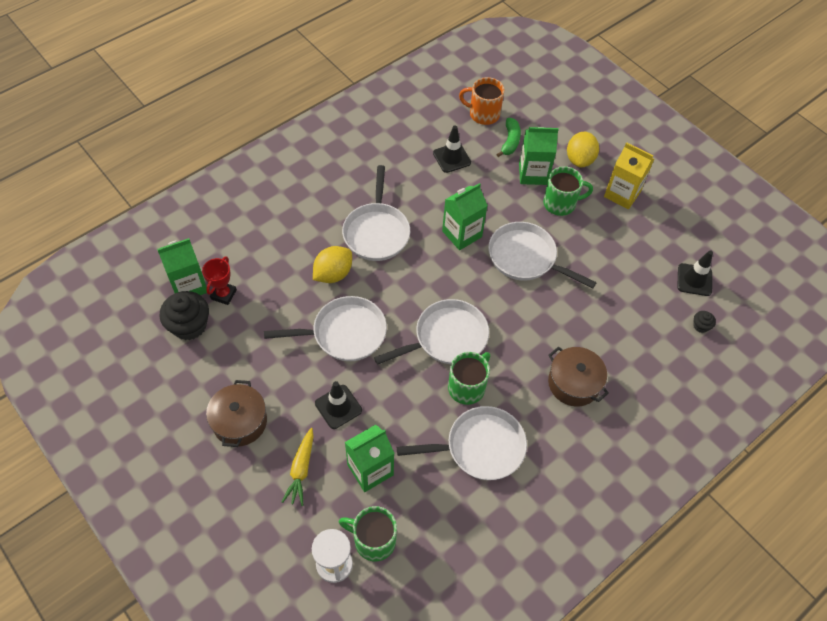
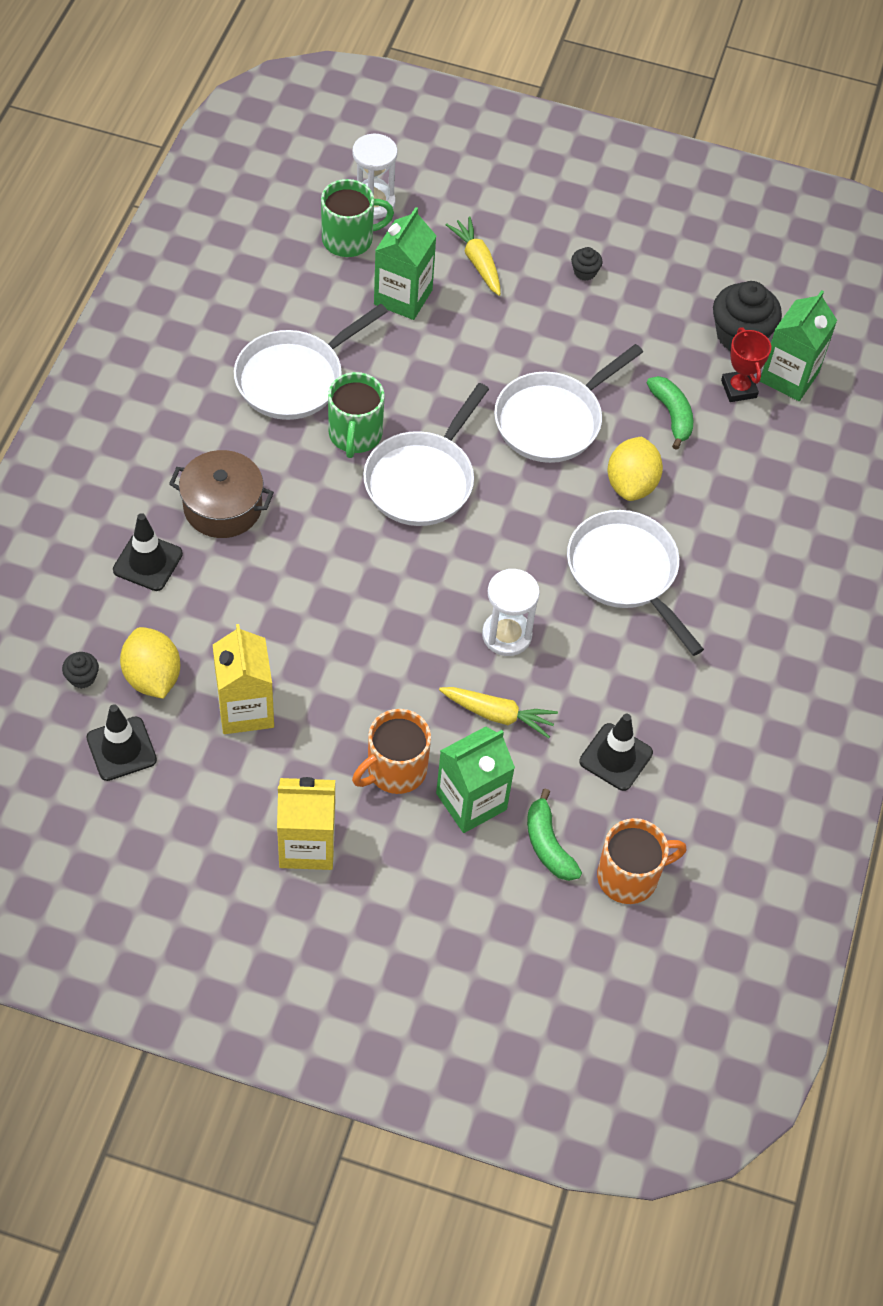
camera: 145 degrees right, 0 degrees up
(240, 421) = (585, 272): brown pot -> black cupcake
(275, 300) = (672, 415): none -> green banana
(338, 407) = (490, 339): black traffic cone -> black traffic cone (148, 562)
(462, 234) = (507, 635): green carton -> white hourglass
(494, 202) = (497, 715): none -> yellow carrot
(526, 258) = (391, 648): white pan -> none
(560, 203) = (395, 770): green mug -> orange mug
(579, 159) = (413, 875): yellow lemon -> yellow lemon (152, 677)
(620, 267) = (245, 709): none -> yellow carton

